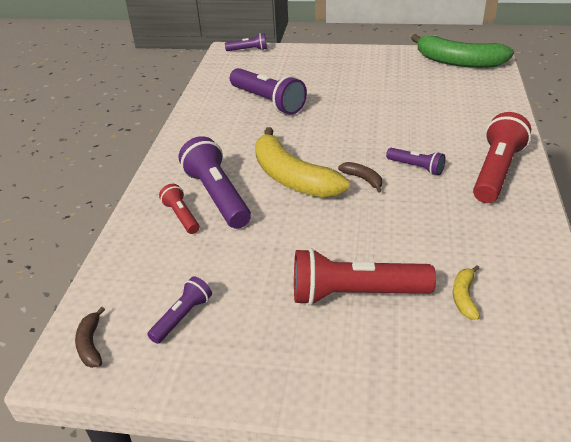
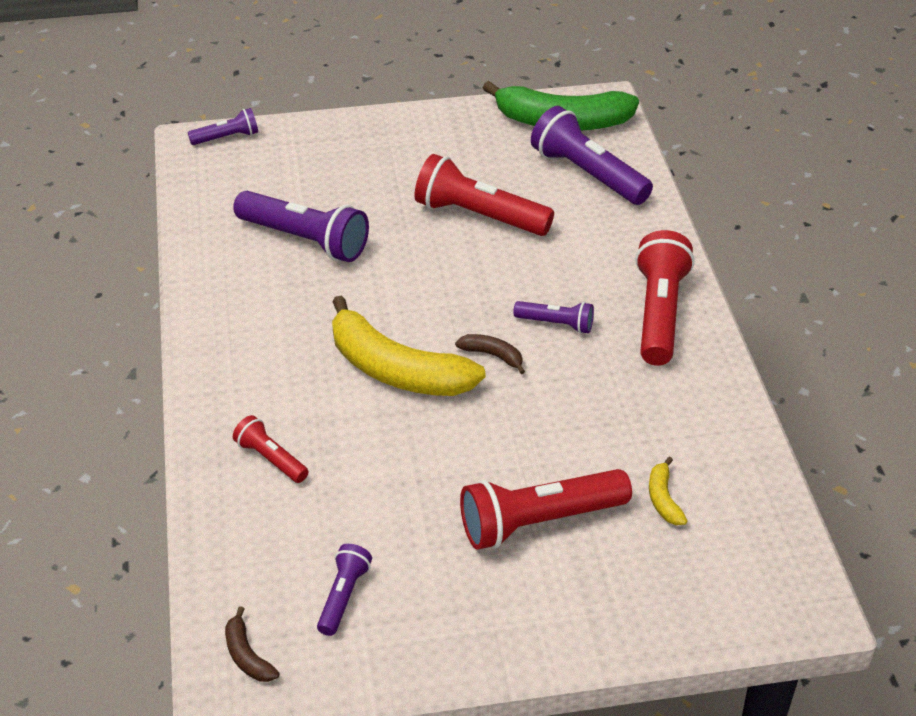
camera: 20 degrees left, 5 degrees up
(217, 196) = (306, 418): purple flashlight -> purple flashlight (588, 174)
(385, 102) = (479, 216): none -> red flashlight

